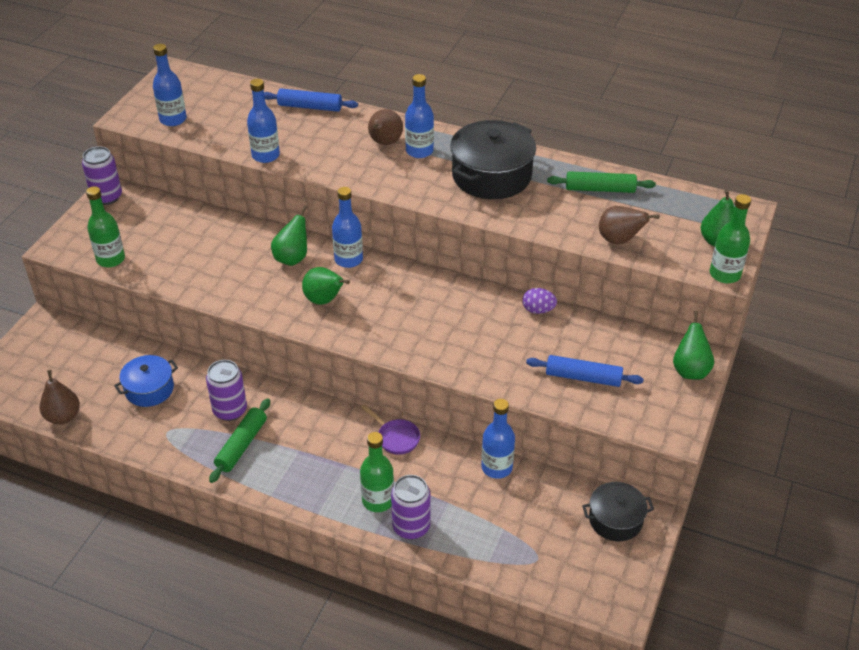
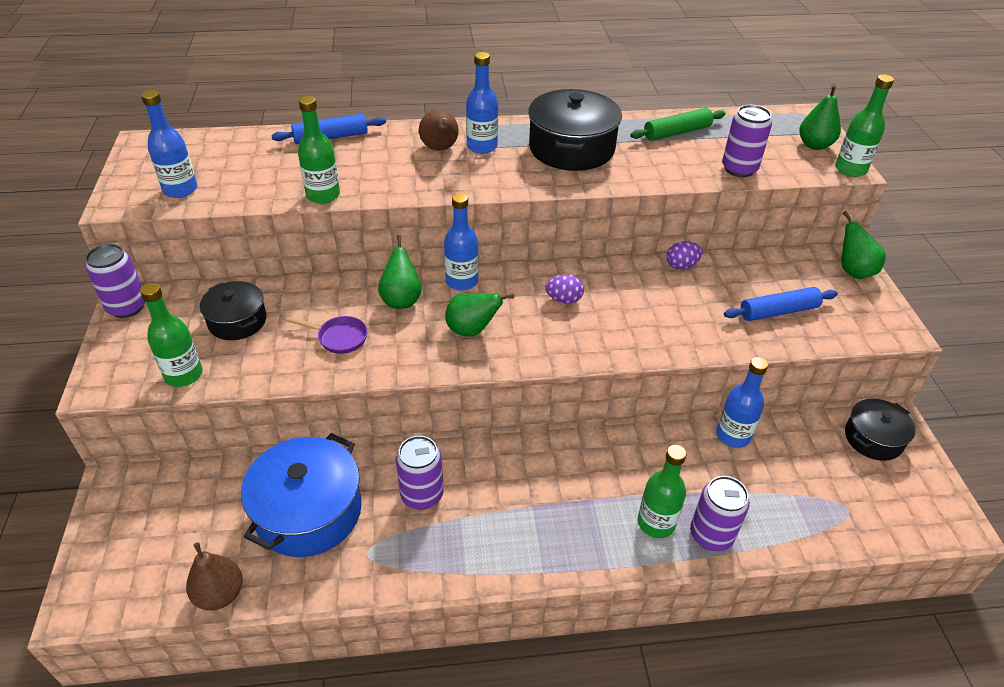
camera: 30 degrees left, 0 degrees up
(149, 389) = (308, 511): blue pot -> blue pot, size x1.69
(169, 233) = (237, 321): none -> black pot
(241, 445) = (465, 529): green rolling pin -> none
(265, 155) = (323, 195): blue bottle -> green bottle
(396, 438) = (617, 448): purple pan -> purple pan (339, 338)
(414, 302) = (564, 299): none -> purple egg
(619, 240) = (739, 169): brown pear -> purple can

